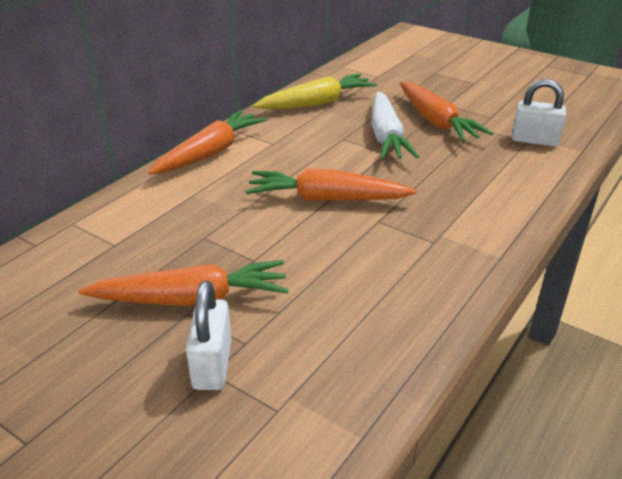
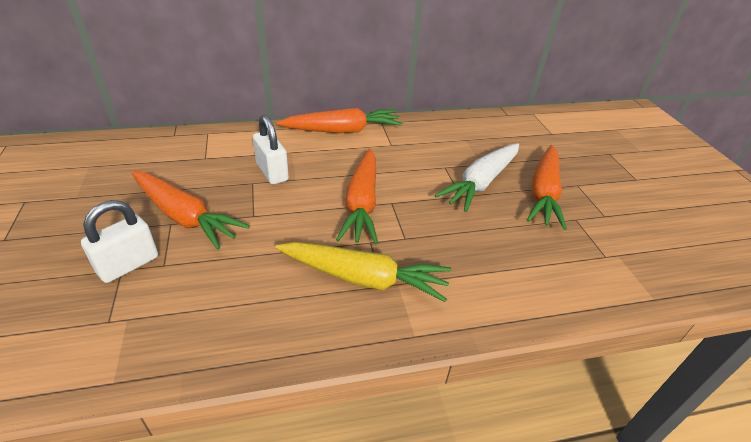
camera: 40 degrees right, 5 degrees up
(317, 103) = (468, 132): yellow carrot -> yellow carrot (364, 278)
(326, 199) = (362, 204): orange carrot -> orange carrot turned 135 degrees counterclockwise
(534, 140) = (615, 260): white padlock -> white padlock (272, 172)

